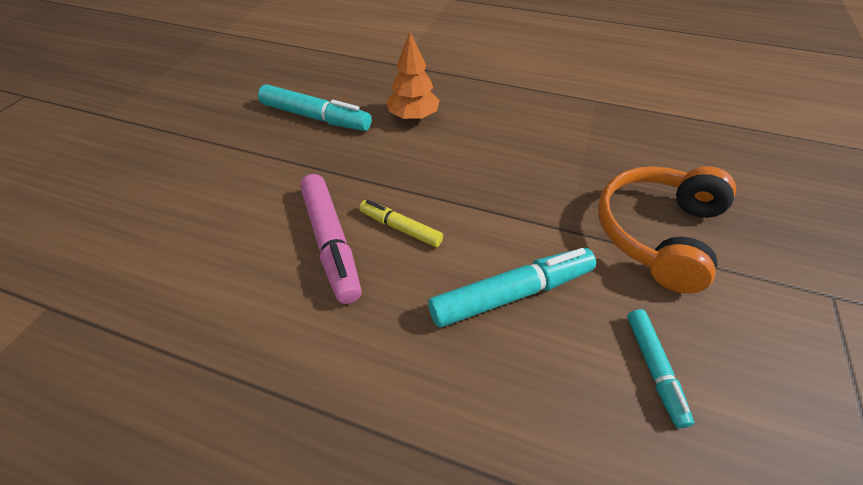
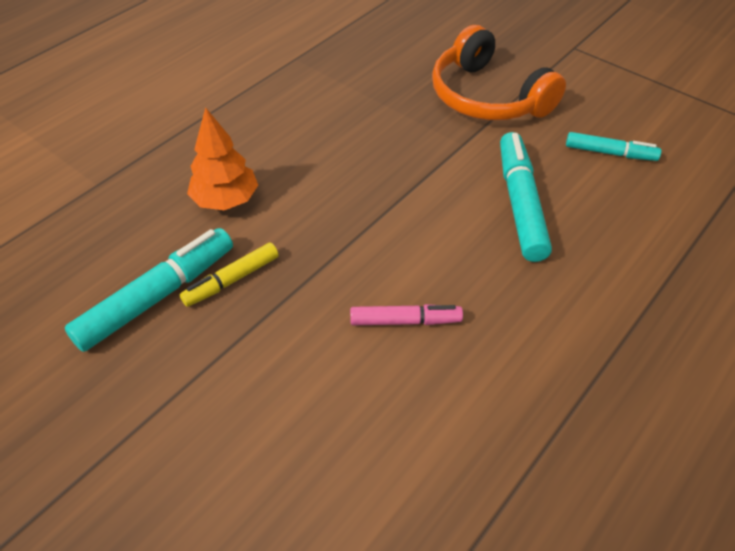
camera: 70 degrees left, 0 degrees up
(331, 243) = (405, 321): pink marker -> pink marker, size x0.60
(400, 228) = (409, 258): yellow marker -> yellow marker (231, 280)

